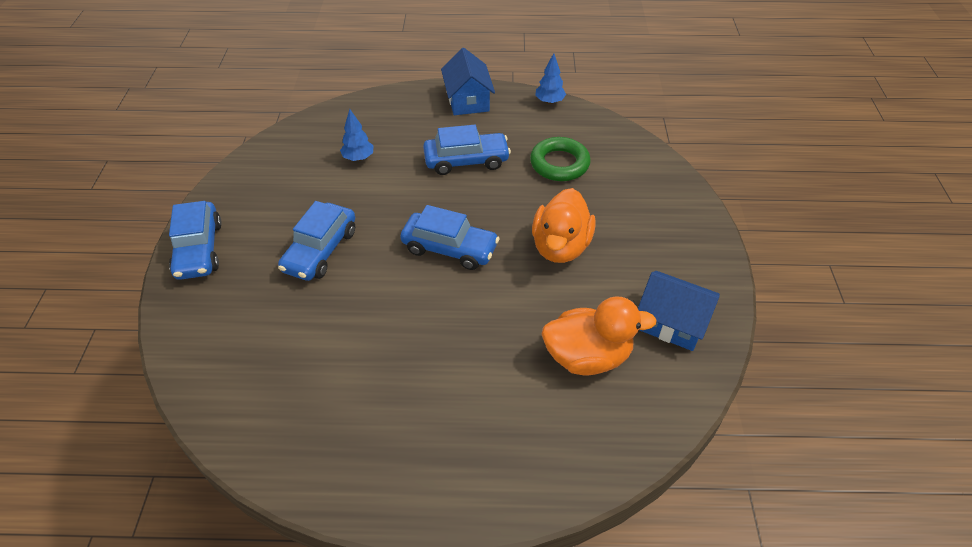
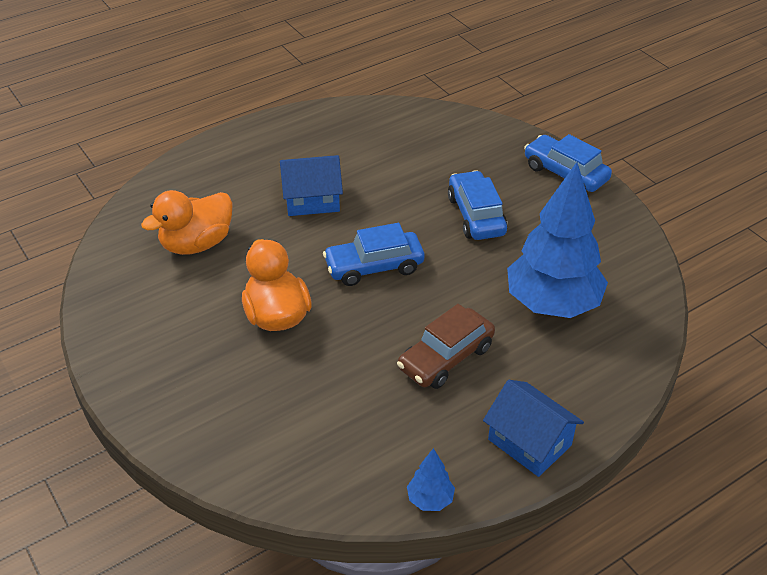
camera: 145 degrees right, 5 degrees down
(358, 158) = (552, 304): blue tree -> blue tree, size x2.46
(466, 161) = (446, 358): blue car -> brown car
(559, 164) = (344, 407): green ring -> none
(671, 322) = (138, 298): blue house -> blue house (312, 200)

